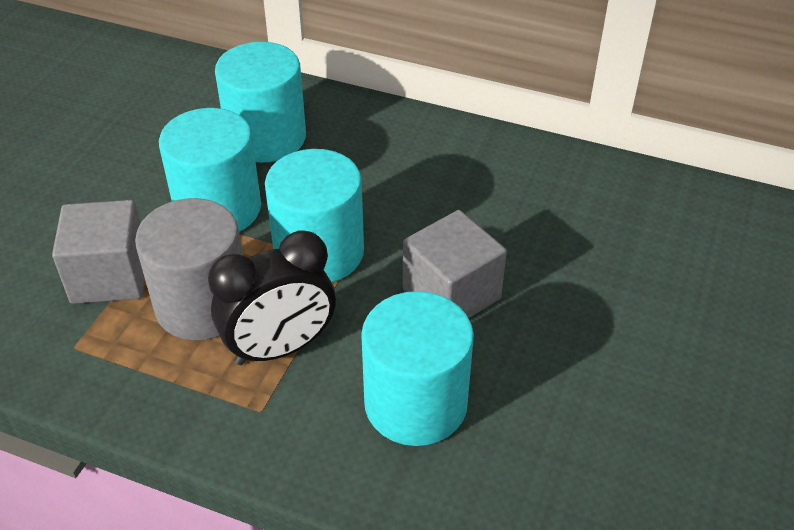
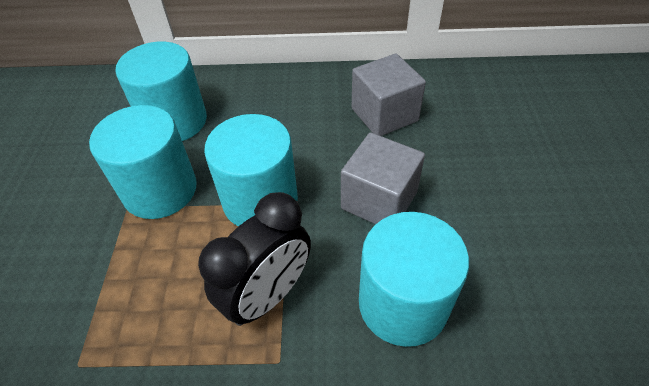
camera: 20 degrees left, 5 degrees up
(110, 276) = (86, 282): grey cube -> grey cube (384, 115)
(202, 305) = (183, 280): grey cylinder -> none

